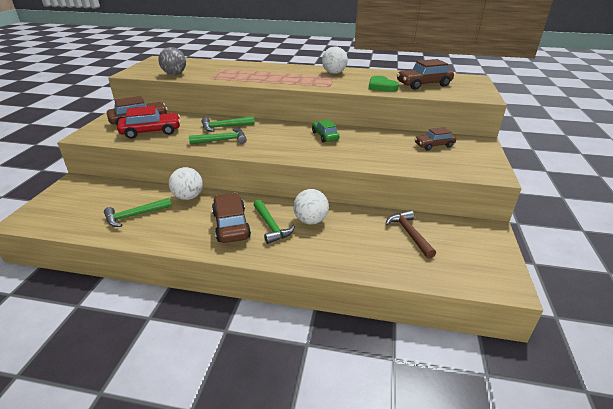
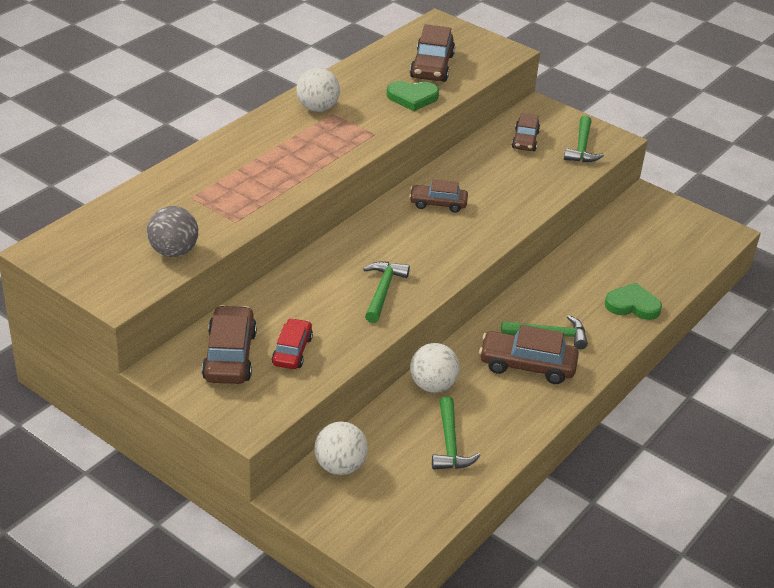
camera: 65 degrees left, 5 degrees up
(151, 132) = (292, 351): red car -> red car, size x0.65
(224, 127) = (333, 276): green hammer -> green hammer (582, 147)
(310, 220) = (557, 303): white ball -> white ball (340, 466)
(325, 136) = (438, 204): green car -> brown car
(342, 255) = (632, 305): none -> green heart
(409, 233) = (623, 247): brown hammer -> none

